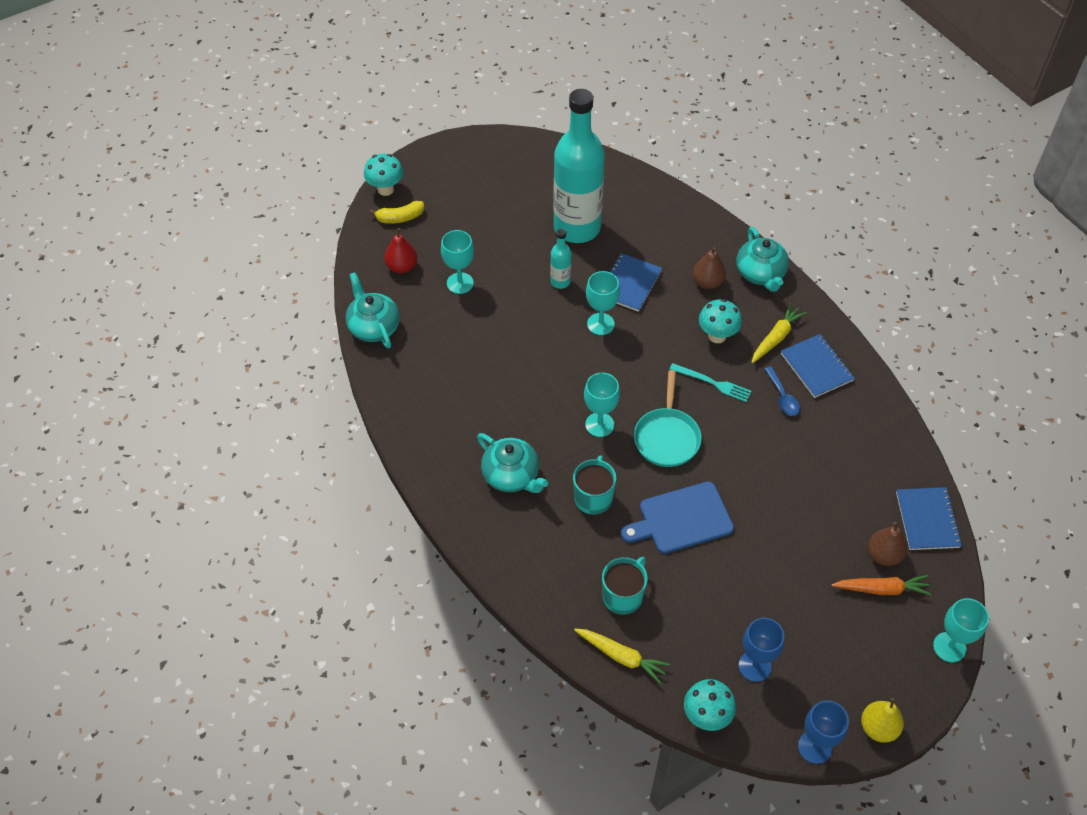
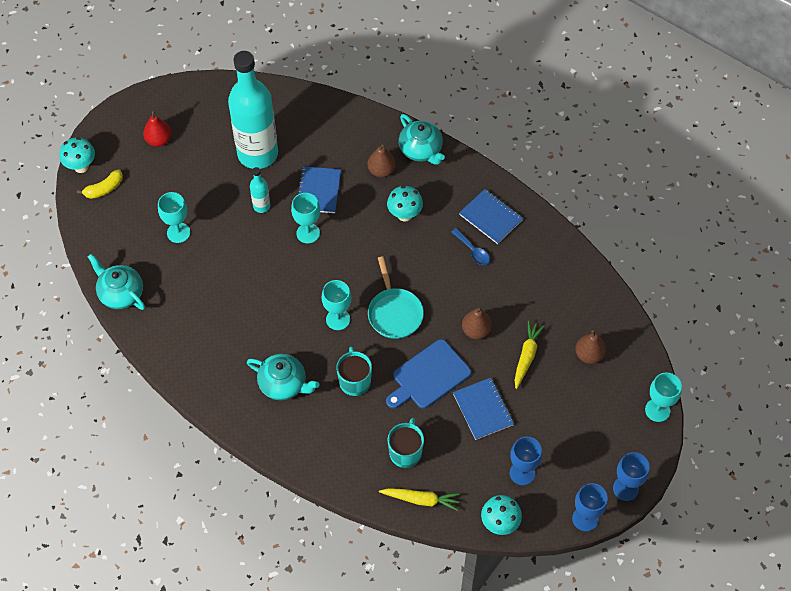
camera: 20 degrees left, 5 degrees up
(402, 267) = (123, 233): red pear -> red pear (159, 140)
(712, 383) = (415, 256): turquoise fork -> none
(755, 485) = (476, 330): none -> brown pear
(776, 338) = (451, 202): yellow carrot -> yellow carrot (526, 356)
(878, 728) = (625, 488): yellow pear -> blue goblet
(882, 589) = (596, 382): orange carrot -> none
(927, 520) = (612, 316): blue notebook -> blue notebook (483, 409)

